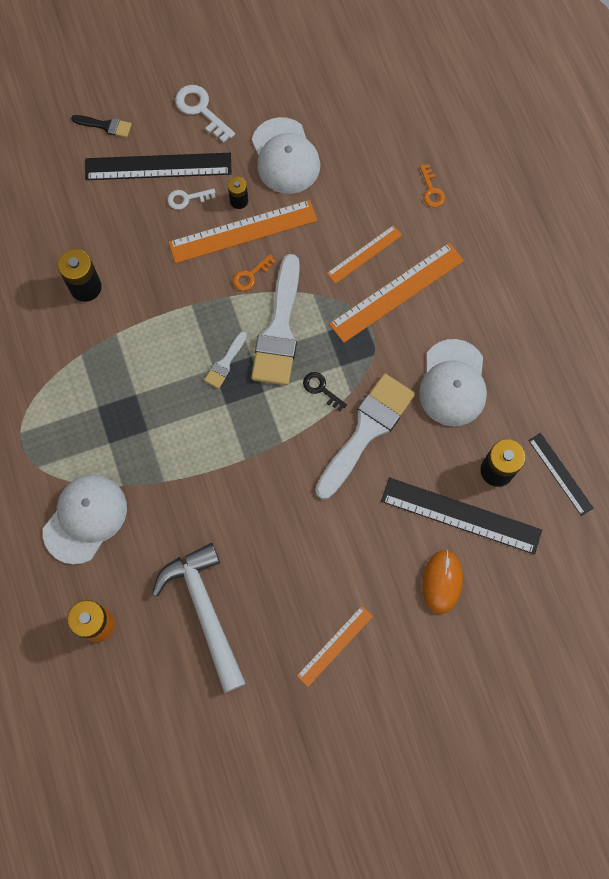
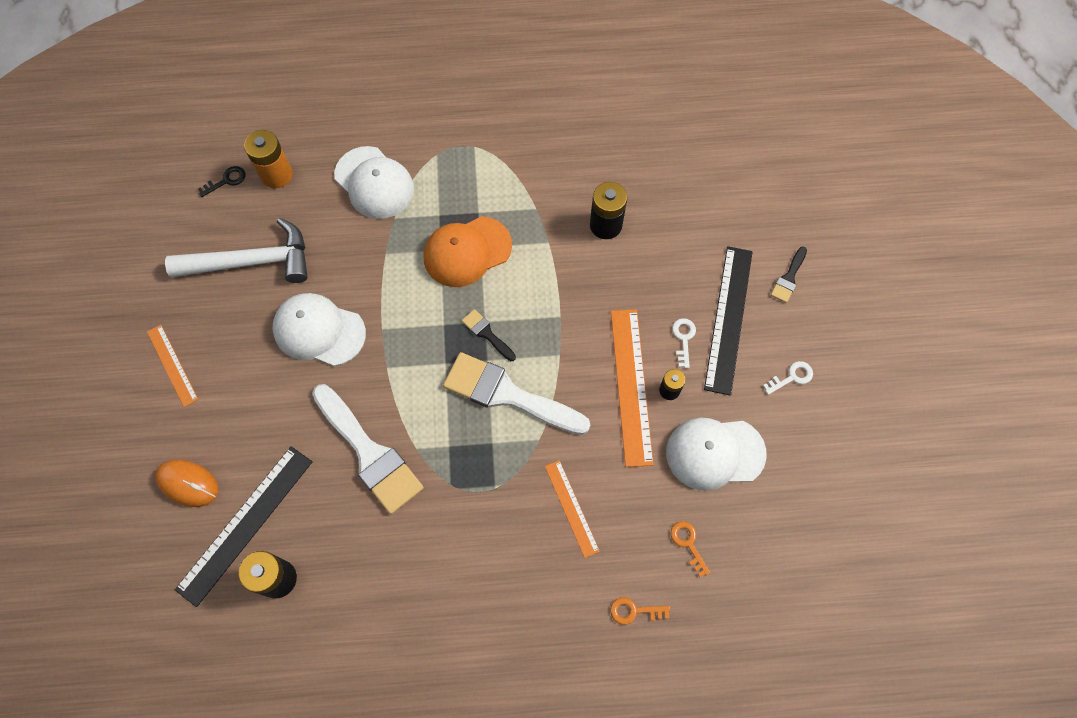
camera: 105 degrees right, 5 degrees down
(144, 405) = (467, 252): none -> orange cap
(201, 110) = (792, 377): white key -> white key, size x0.63
(225, 363) = (487, 334): white brush -> black brush
(250, 275) = (577, 381): orange key -> orange key (688, 544)
(321, 389) = (429, 420): black key -> black key (226, 181)
(396, 292) = (516, 531): orange ruler -> none
(453, 383) = (390, 561): white cap -> white cap (319, 331)
(560, 474) = (247, 650): black ruler -> none

